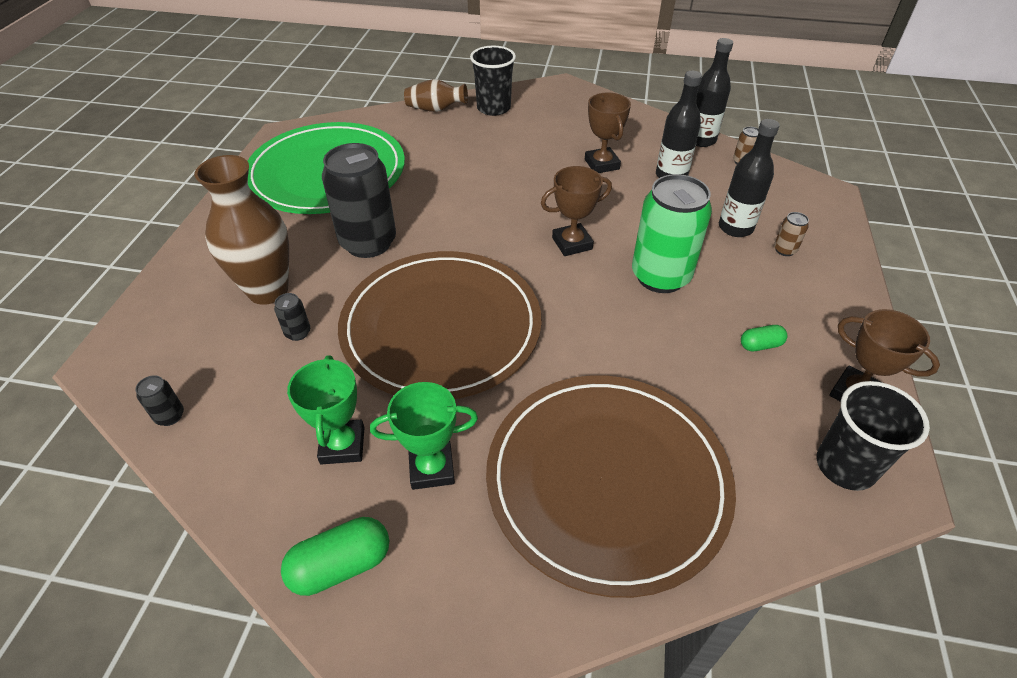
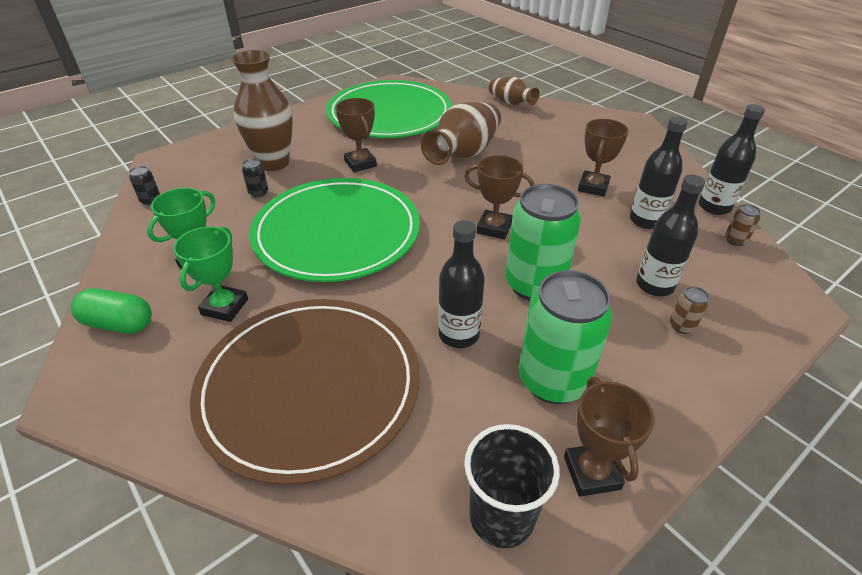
camera: 40 degrees right, 5 degrees down
(368, 243) = (360, 163): black can -> brown trophy
(431, 468) = (225, 307): green trophy -> green trophy turned 75 degrees clockwise
(441, 327) = (337, 233): brown plate -> green plate
(457, 183) = (463, 154): none -> brown vase
(493, 108) = (555, 117): black cup -> none
(659, 354) = (459, 334): none -> black bottle
(760, 345) = (553, 380): green capsule -> green can

